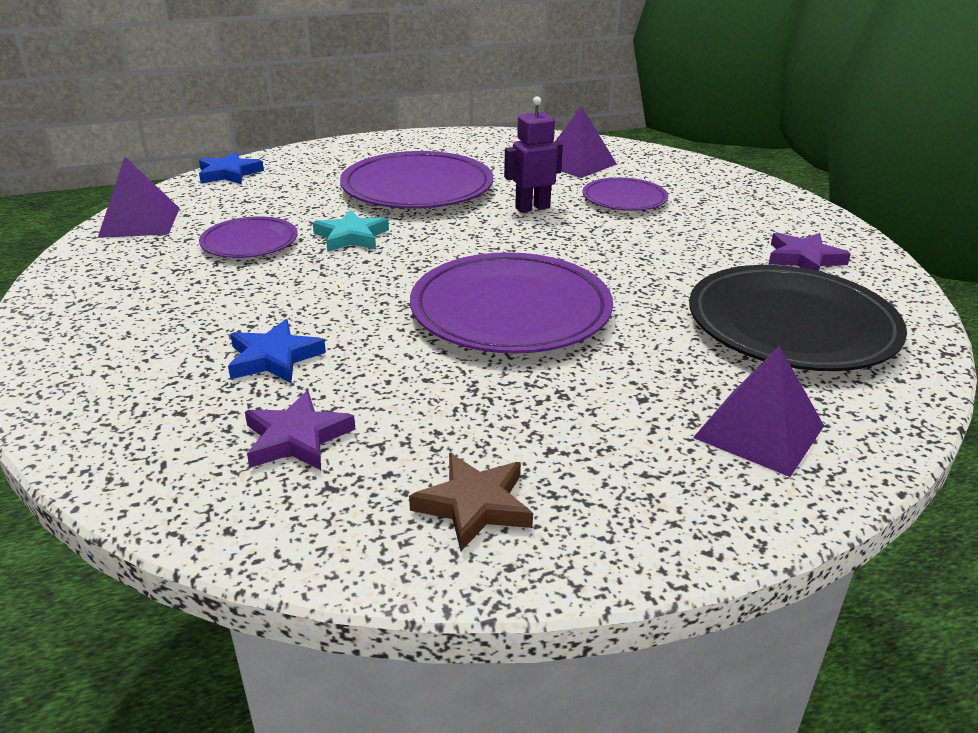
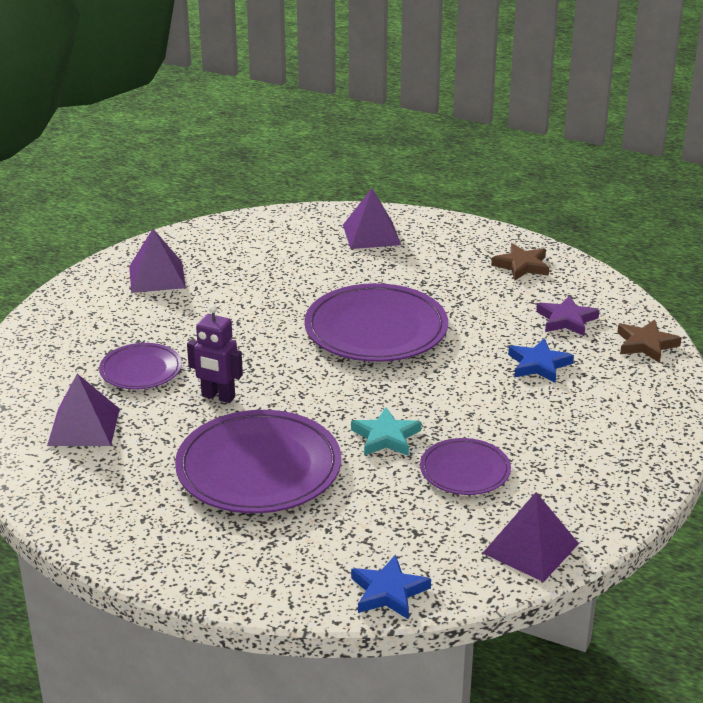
camera: 135 degrees left, 0 degrees up
(137, 458) = (646, 344): none -> brown star
(791, 325) = (257, 255): black plate -> none
(804, 259) = (157, 277): purple star -> purple pyramid

